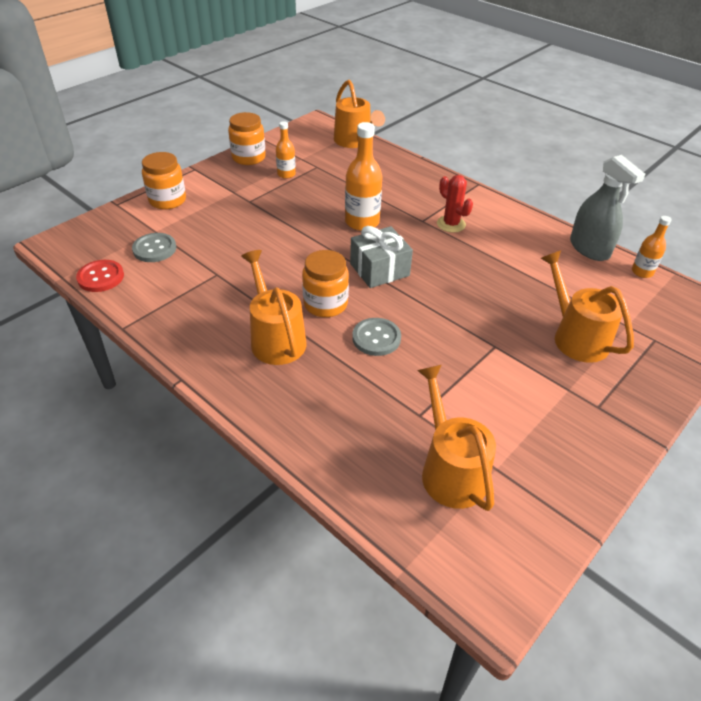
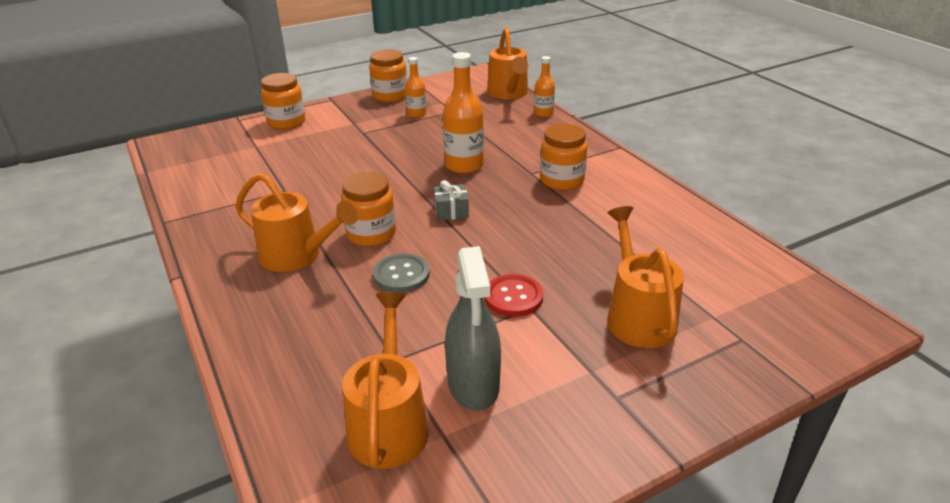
camera: 20 degrees right, 10 degrees down
(101, 277) = (178, 177): red button -> red button (513, 297)
(154, 249) = (243, 160): grey button -> none
(275, 338) = (298, 256): orange watering can -> orange watering can turned 120 degrees clockwise
(379, 270) = (451, 211): grey gift -> grey gift, size x0.60
(451, 224) = (561, 180): red cactus -> orange jar
(589, 248) = (716, 228): grey spray bottle -> grey spray bottle (473, 384)
(642, 272) = (771, 263): orange bottle -> orange bottle (543, 113)

